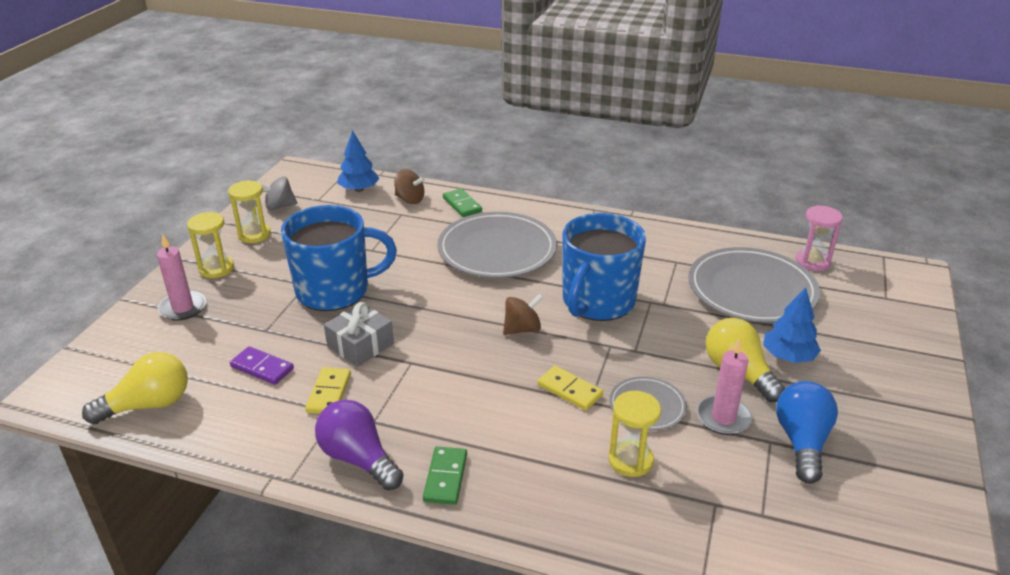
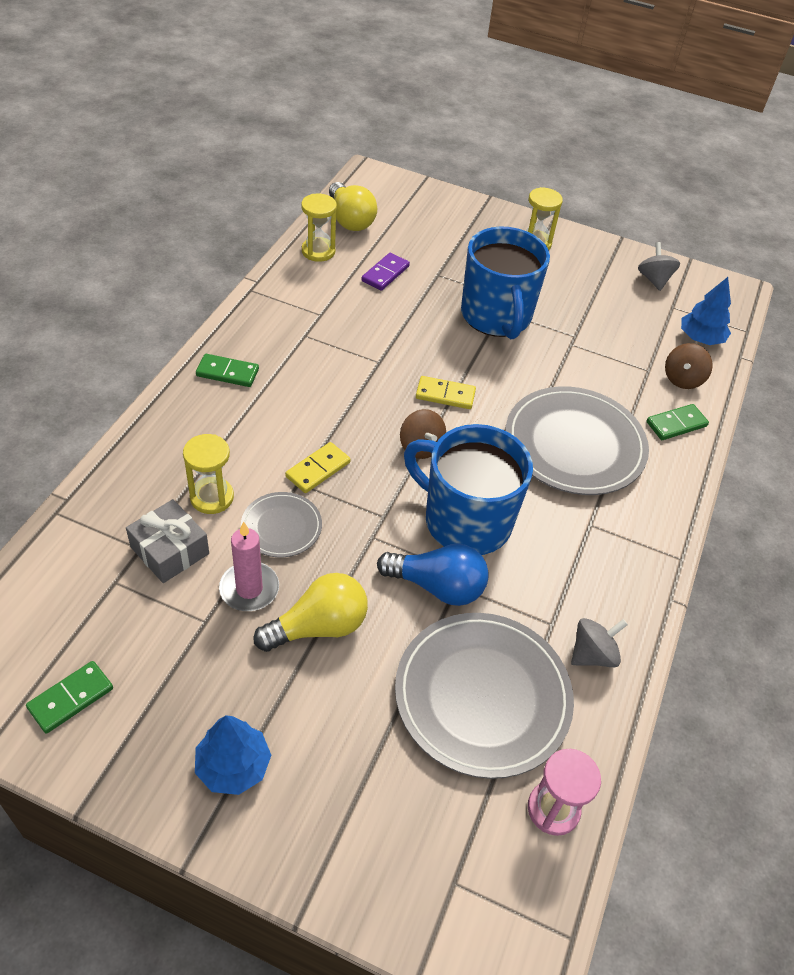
camera: 90 degrees right, 15 degrees up
(183, 308) = (474, 228): pink candle -> none
(254, 234) = (596, 264): yellow hourglass -> yellow hourglass (318, 251)
(329, 393) = (345, 311): yellow domino -> yellow domino (445, 395)
(358, 458) = (263, 325): purple light bulb -> none
(360, 345) = (409, 331): grey gift -> grey gift (170, 550)
(692, 246) = (592, 654): none -> grey spinning top
(788, 356) = (338, 691): blue tree -> blue tree (233, 766)
(802, 442) = (195, 651): blue light bulb -> blue light bulb (437, 586)
(895, 517) = (71, 698): none -> green domino

